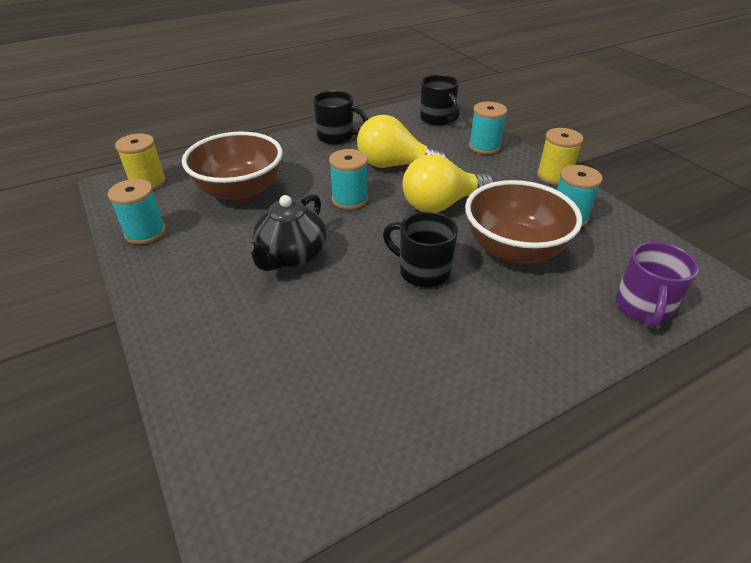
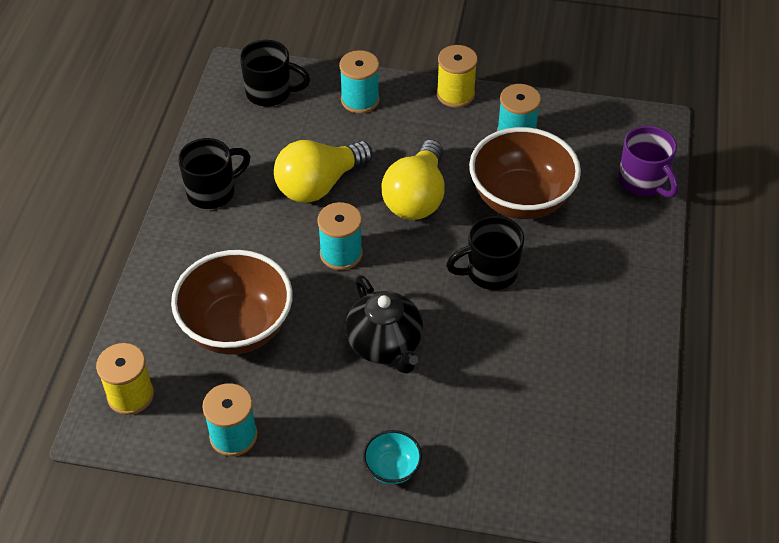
camera: 50 degrees left, 10 degrees up
(172, 319) = (392, 468): none -> turquoise bowl

